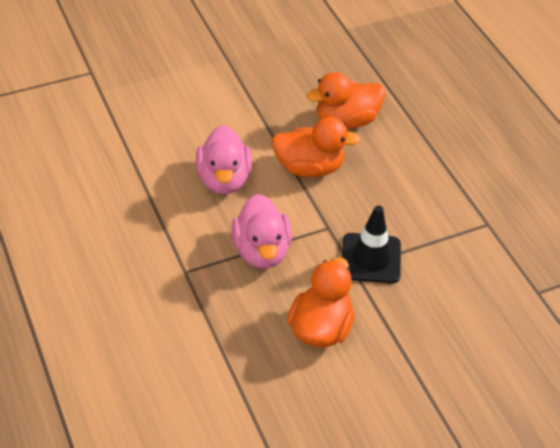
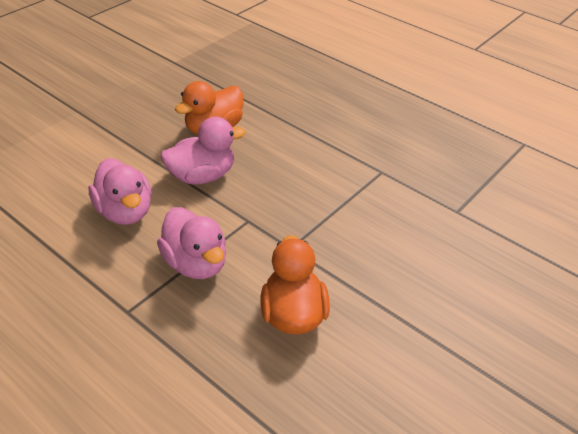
camera: 25 degrees left, 5 degrees down
(309, 168) = (202, 176): orange duck -> pink duck
(371, 258) = (302, 234): black traffic cone -> none

